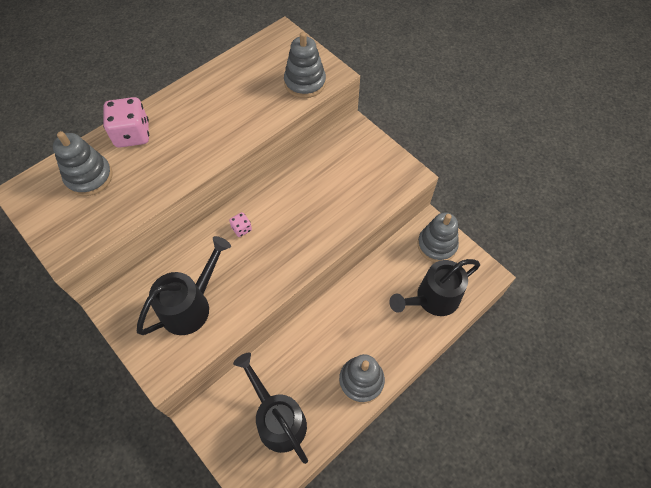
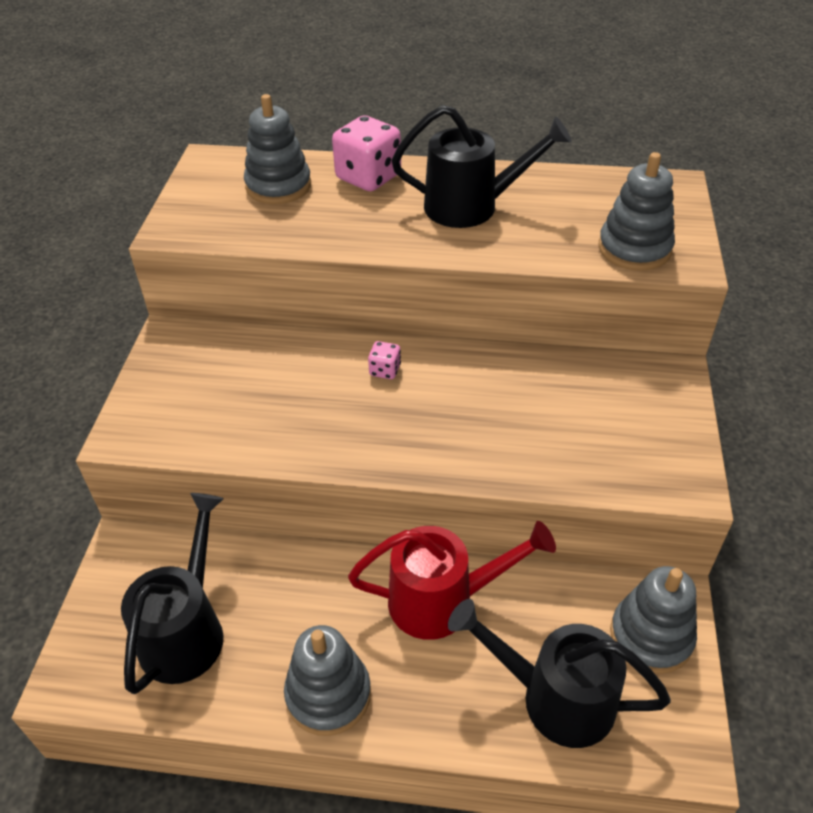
camera: 50 degrees right, 15 degrees down
(191, 305) = (235, 398): black watering can -> black watering can (472, 206)
(358, 303) = (444, 600): none -> red watering can

